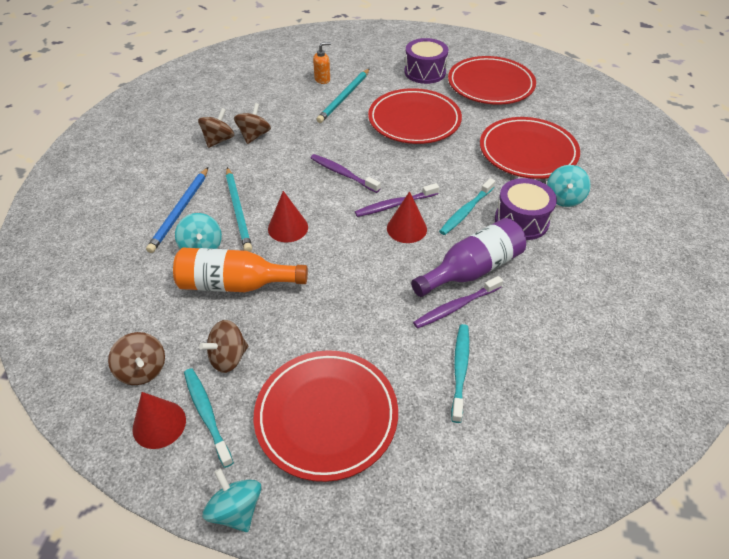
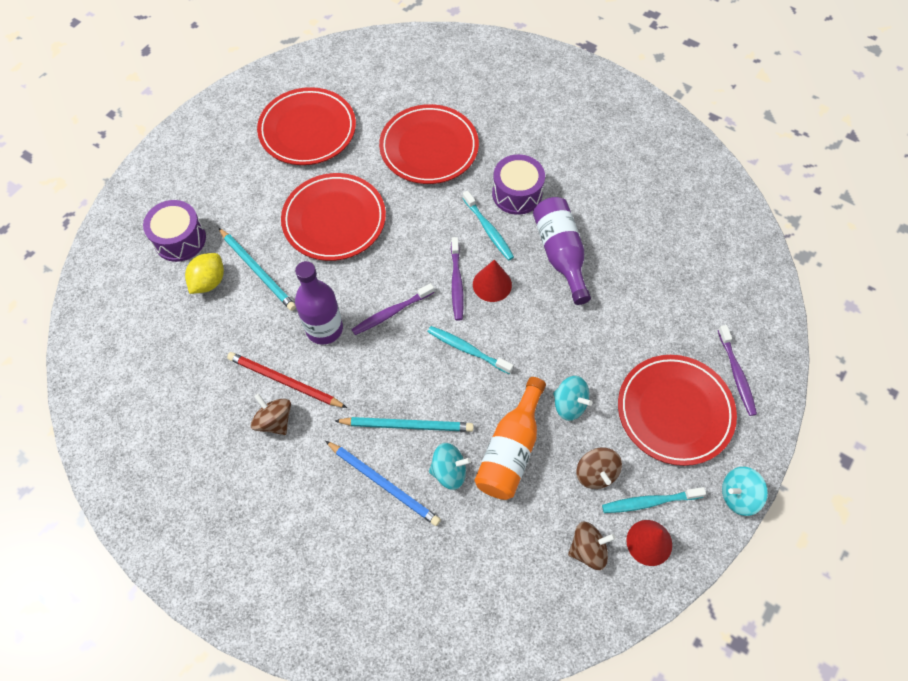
camera: 70 degrees left, 15 degrees up
(254, 136) = (284, 381): brown spinning top -> red pencil
(288, 228) = (451, 385): red cone -> none
(309, 142) = (324, 329): none -> purple bottle
(322, 79) = (209, 282): orange soap dispenser -> yellow lemon
(425, 72) = (251, 178): purple drum -> purple drum (180, 239)
(455, 307) = (596, 282): purple toothbrush -> purple toothbrush (736, 374)
(460, 370) = (658, 304): turquoise toothbrush -> turquoise toothbrush (467, 349)
(564, 198) = (502, 150): turquoise spinning top -> turquoise spinning top (569, 404)

